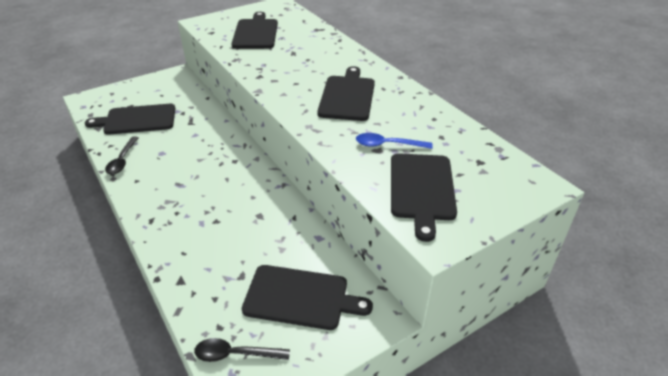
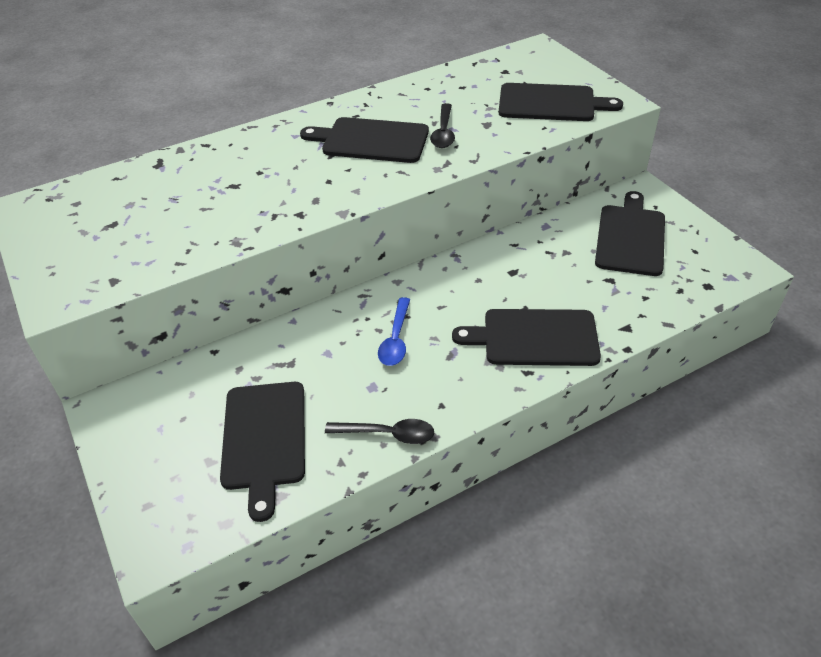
camera: 85 degrees left, 5 degrees up
(235, 354) = (708, 276): black spoon -> black spoon (443, 132)
(255, 33) = (142, 227): black cutting board -> black cutting board (535, 338)
(387, 145) = (477, 117): blue spoon -> blue spoon (396, 339)

